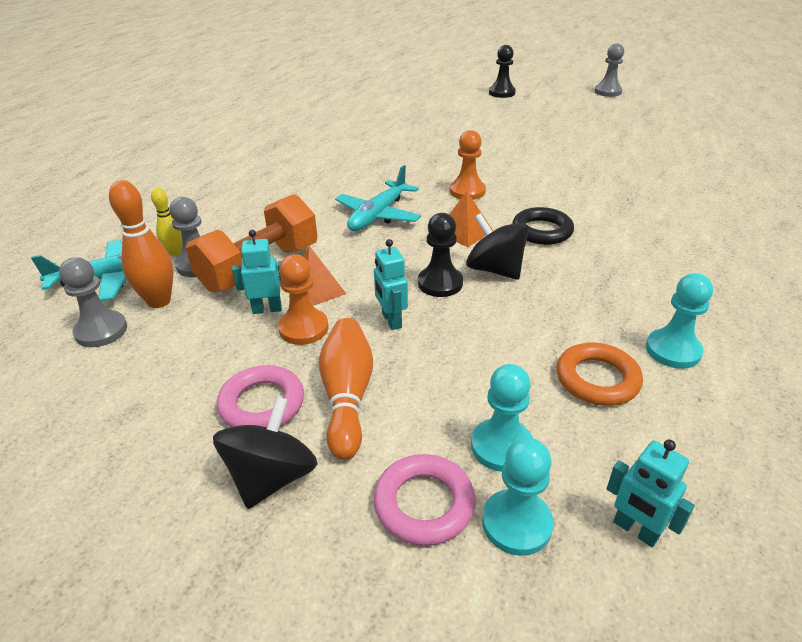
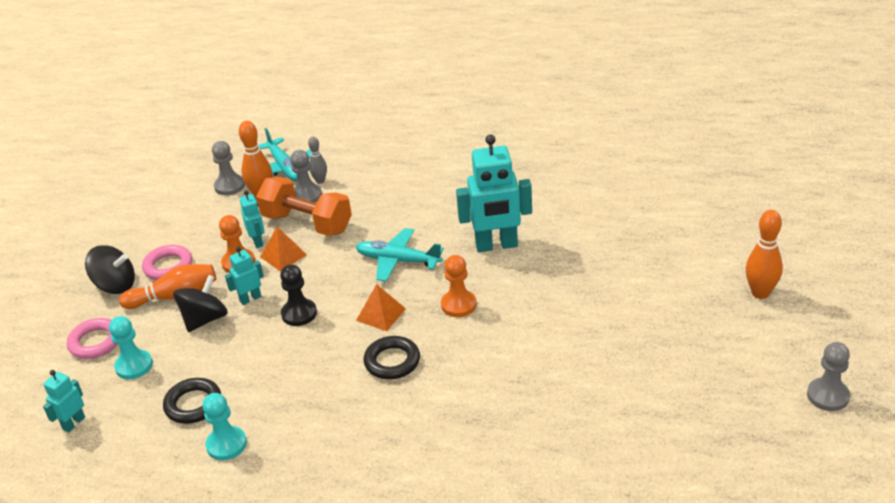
camera: 80 degrees right, 0 degrees up
(175, 253) = (320, 181): yellow bowling pin -> grey bowling pin
(388, 167) = (496, 245): none -> turquoise robot
(495, 270) = (322, 340): black spinning top -> black spinning top (205, 319)
(502, 93) = (760, 293): black pawn -> orange bowling pin
(516, 523) = (81, 377): turquoise pawn -> none
(597, 379) = (193, 404): orange ring -> black ring

